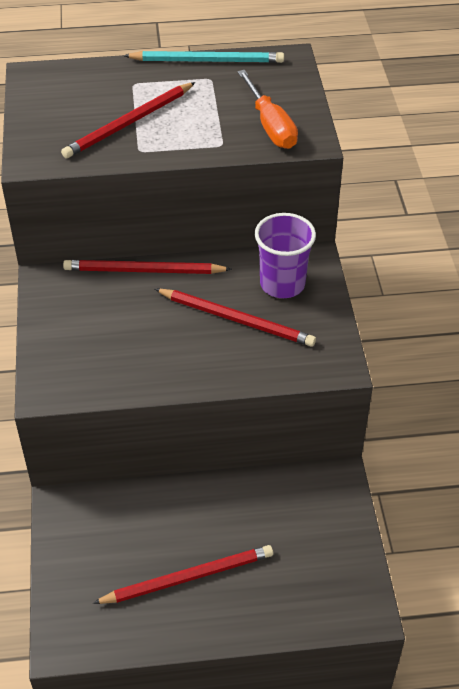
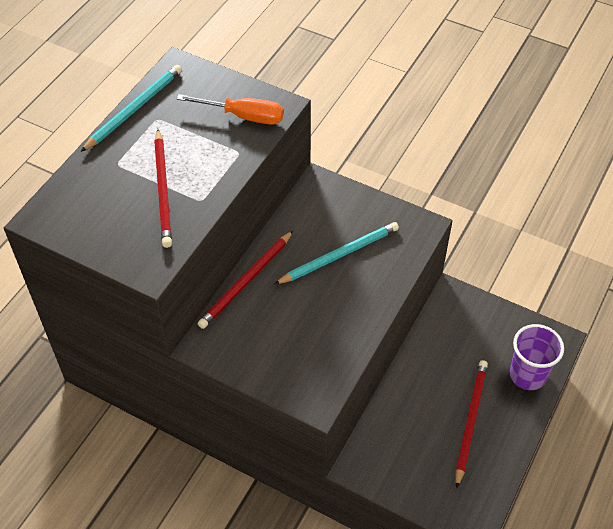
camera: 55 degrees left, 5 degrees up
(236, 320) = (339, 255): red pencil -> turquoise pencil
(282, 284) = (327, 212): purple cup -> purple cup (527, 375)

